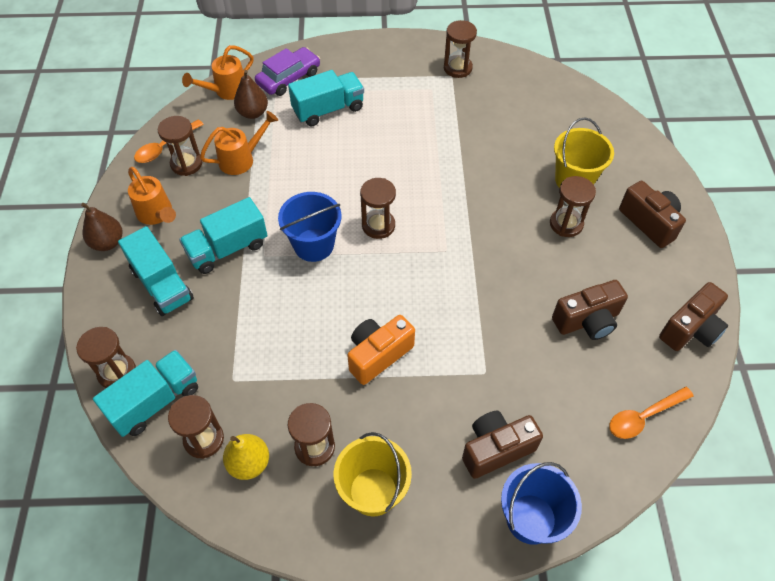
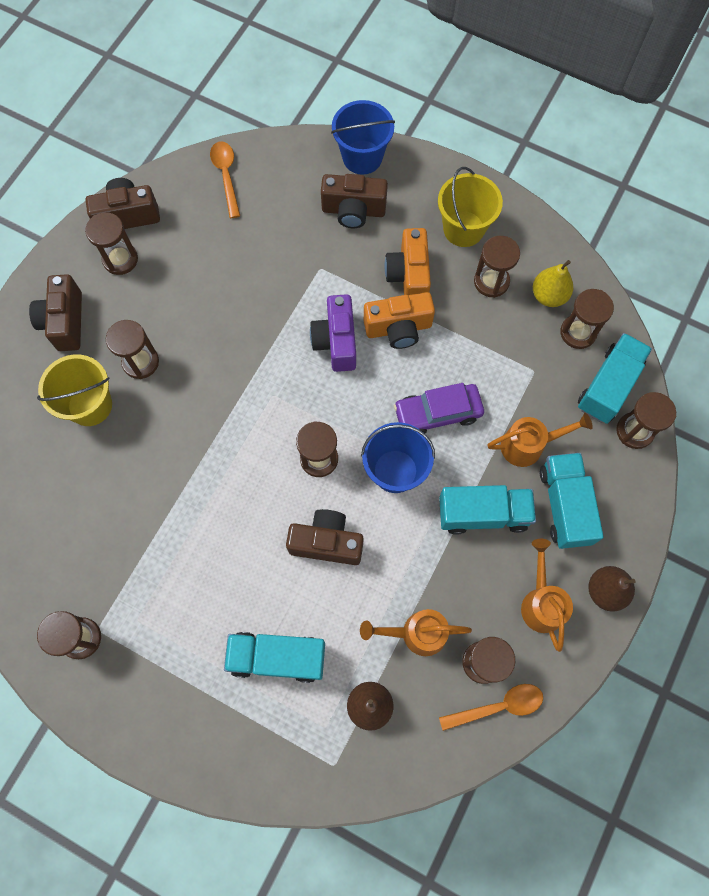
camera: 150 degrees left, 15 degrees up
(155, 401) = (608, 386): turquoise truck -> turquoise truck turned 135 degrees clockwise
(227, 91) = (384, 768): orange watering can -> orange watering can (528, 445)
(289, 78) = (295, 745): purple car -> purple car (437, 413)
(399, 410) = (409, 275): none -> orange camera
(425, 316) = (336, 341): none -> purple camera
(587, 321) = (203, 265): brown camera -> brown camera (326, 542)
(643, 417) = (226, 176): orange spoon -> orange spoon turned 105 degrees counterclockwise
(658, 289) = (120, 259): none -> brown hourglass

